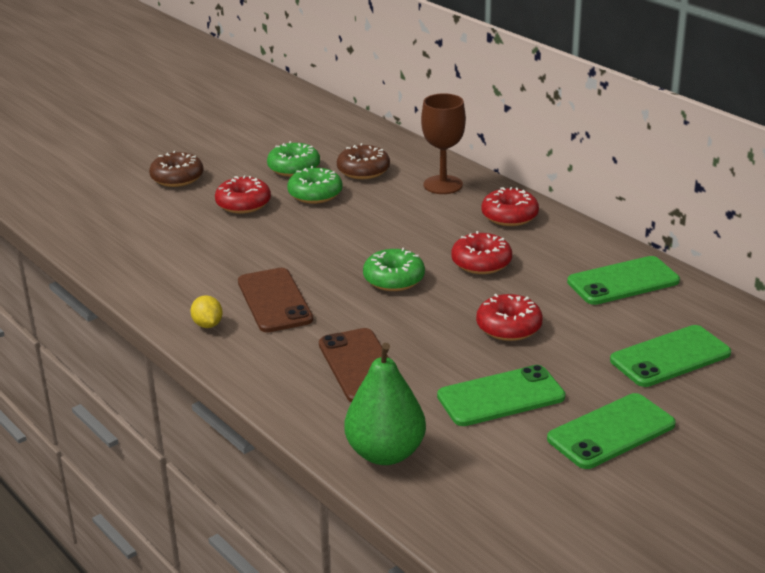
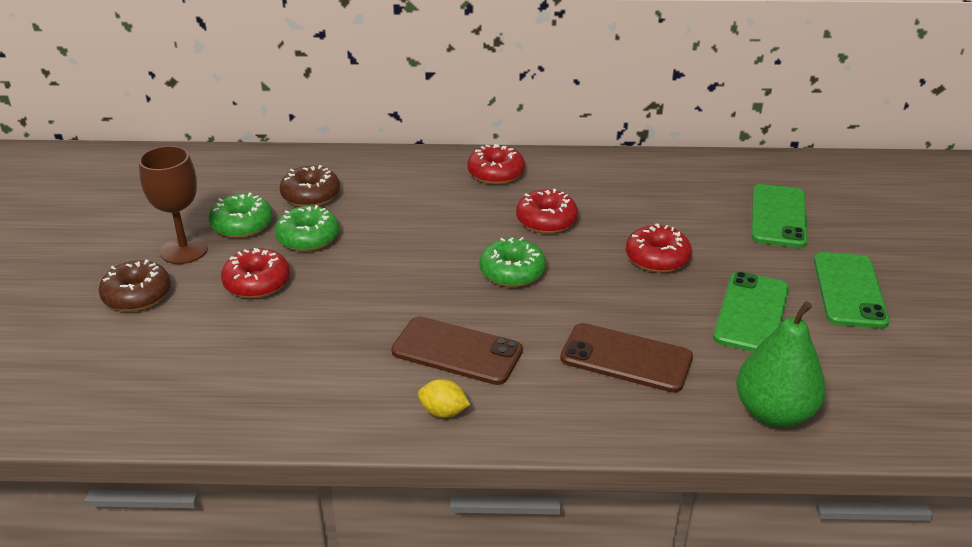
camera: 50 degrees left, 5 degrees up
(443, 185) = (399, 174): brown goblet -> brown goblet (184, 250)
(623, 281) = (656, 180): green phone -> none

